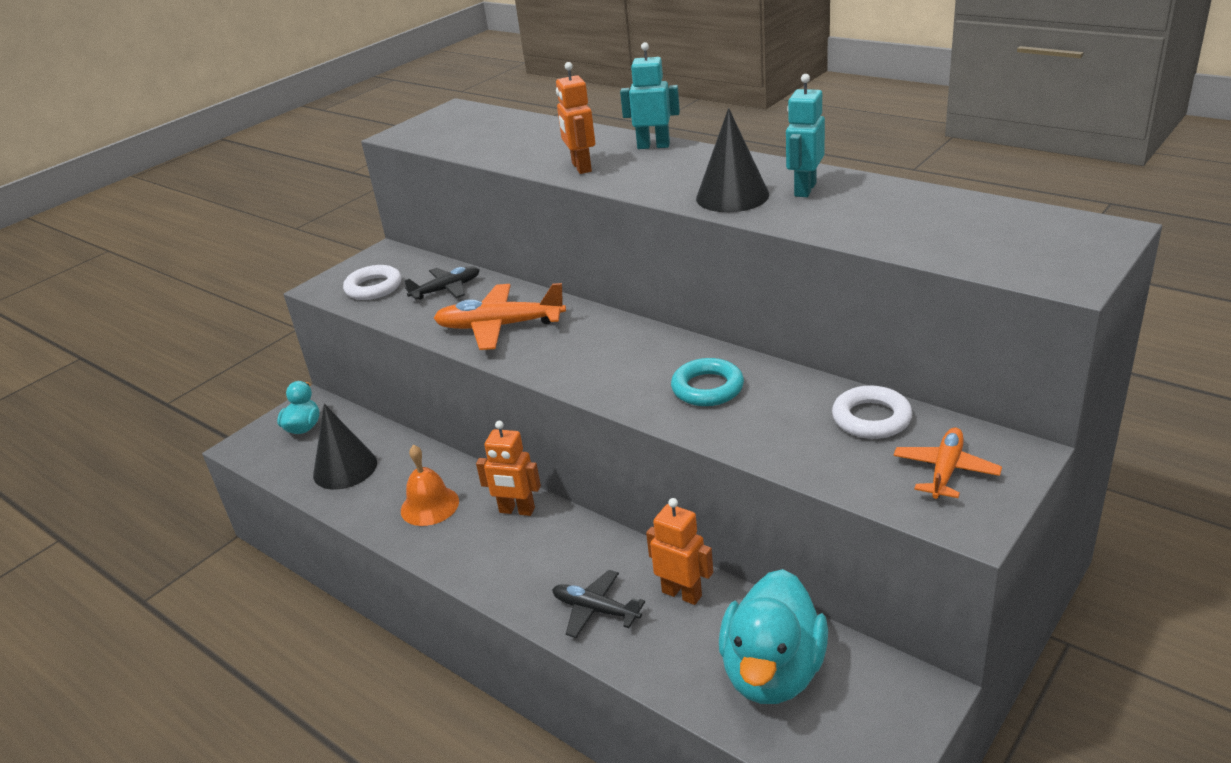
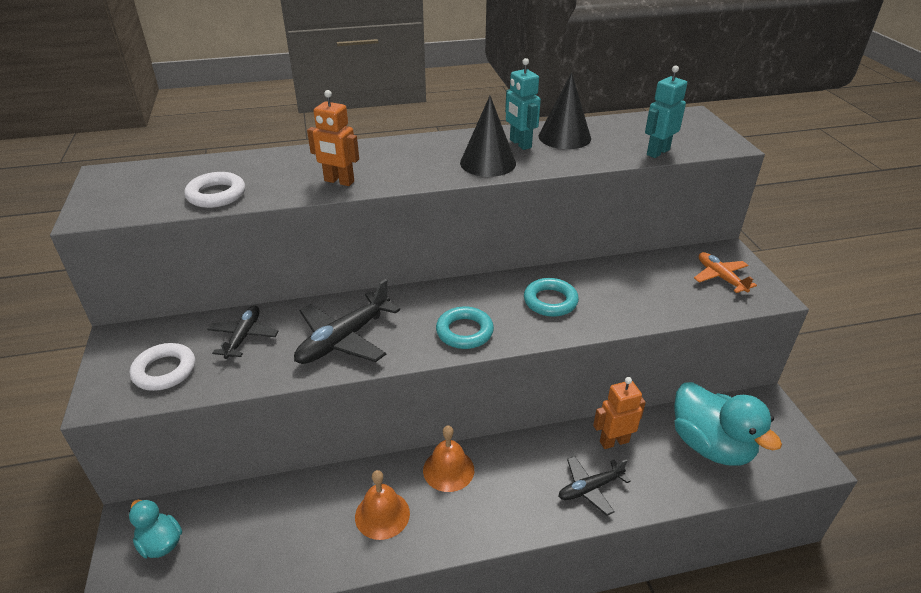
camera: 55 degrees left, 5 degrees up
(345, 468) = (262, 544): black cone -> black cone (564, 137)
(499, 326) = (344, 339): orange plane -> black plane
(517, 510) = (448, 470): orange robot -> orange bell
(590, 370) = (464, 332): none -> turquoise ring
(653, 146) = (362, 149): turquoise robot -> turquoise robot (657, 152)
(871, 418) = (650, 270): white ring -> white ring (216, 195)

